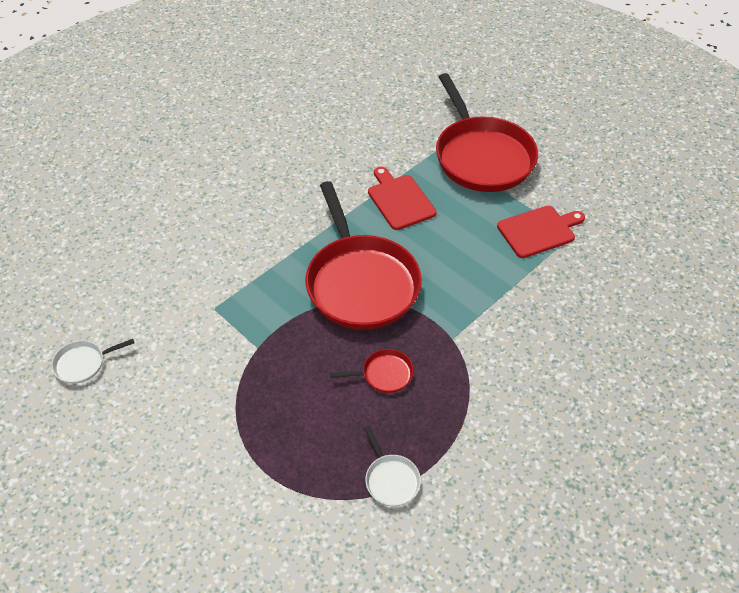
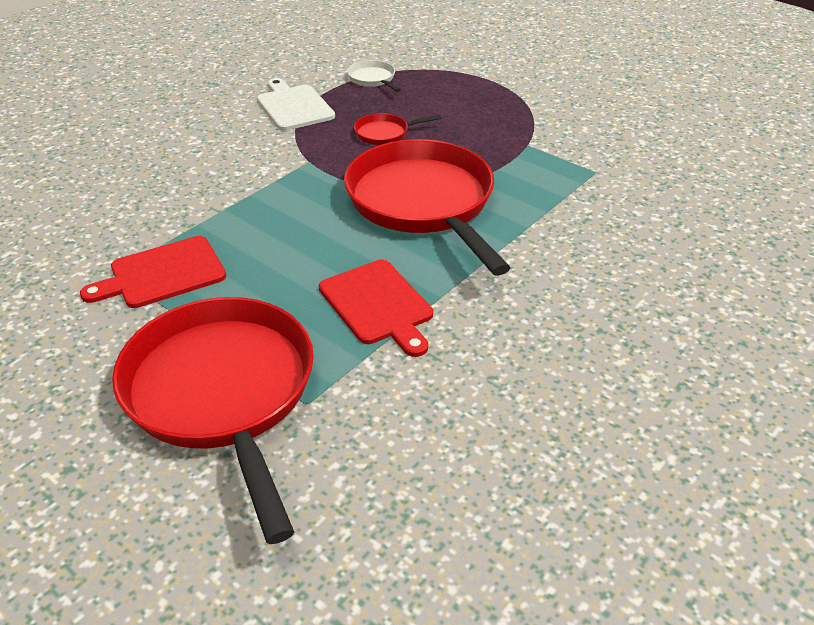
camera: 175 degrees right, 10 degrees down
(83, 363) = (704, 126): white pan -> none
(475, 428) = (293, 106): none -> white cutting board

